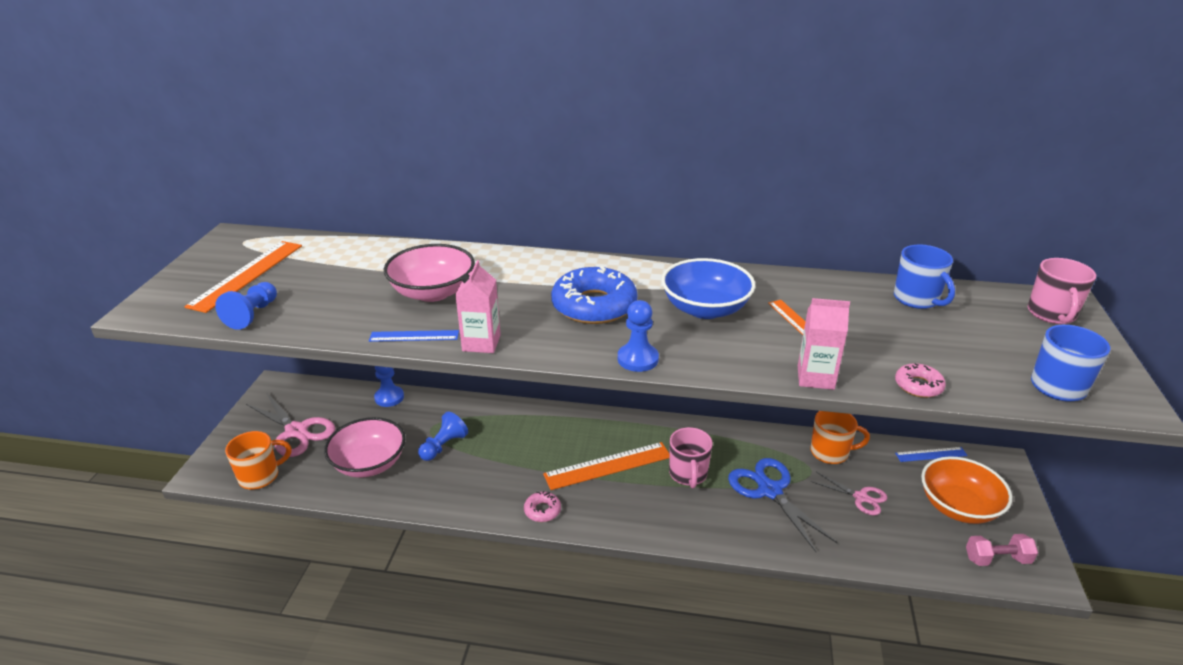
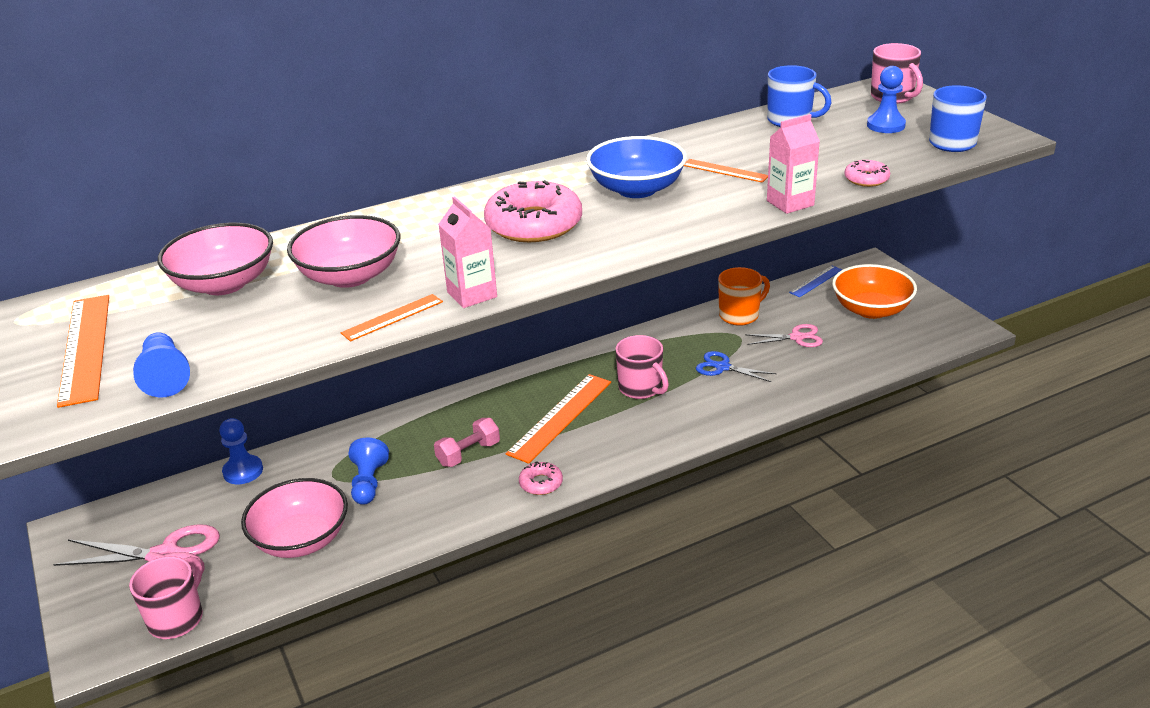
camera: 35 degrees left, 0 degrees up
(260, 476) = (177, 618): orange mug -> pink mug
(364, 265) = (224, 283): none -> pink bowl
(414, 336) = (392, 317): blue ruler -> orange ruler
(594, 305) = (534, 224): blue donut -> pink donut
(638, 359) = (634, 248): blue pawn -> blue pawn (886, 125)
(770, 490) = (722, 367): blue scissors -> blue scissors, size x0.59
(997, 559) = (930, 332): pink dumbbell -> pink dumbbell (468, 454)

